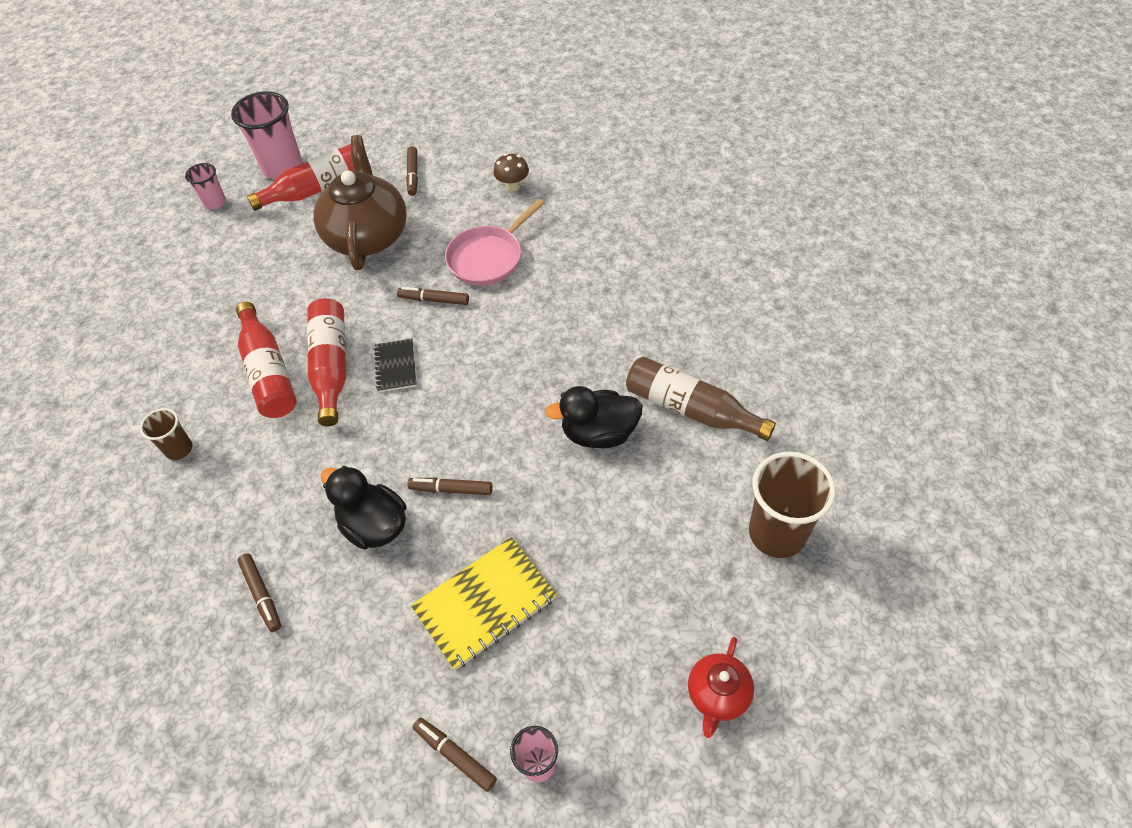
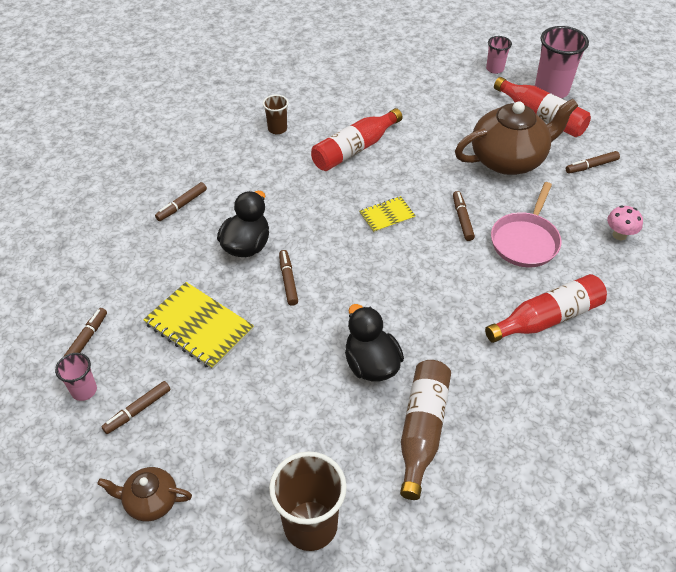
camera: 70 degrees right, 5 degrees down
(331, 367) = (372, 180): red bottle -> red bottle (547, 318)
(396, 366) = (387, 216): black notebook -> yellow notebook
(488, 257) = (525, 241): pink pan -> pink pan turned 90 degrees counterclockwise
(512, 186) = (619, 235): brown mushroom -> pink mushroom
(589, 696) = (138, 410): none -> brown marker
(718, 695) = (150, 501): red teapot -> brown teapot

